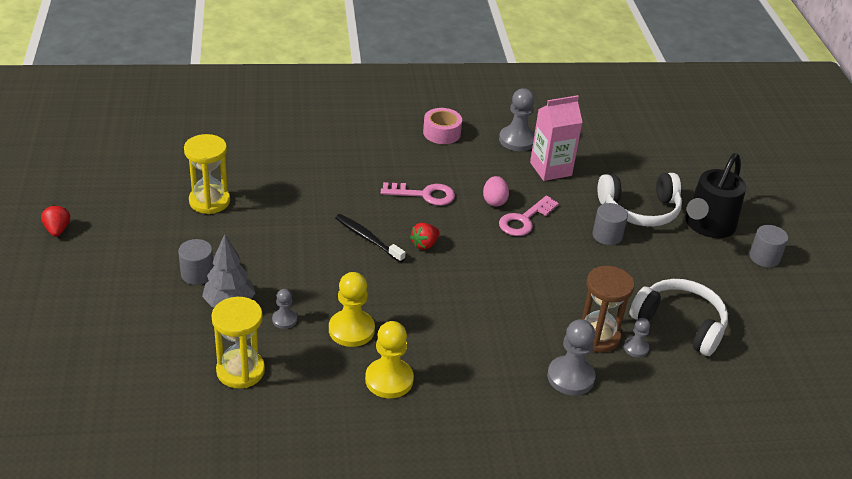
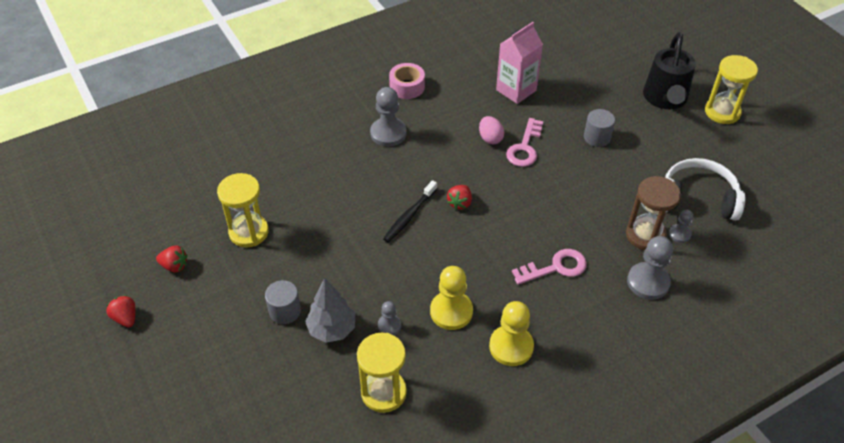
camera: 20 degrees left, 10 degrees up
(126, 205) = (174, 266): none -> red strawberry
(367, 238) = (409, 216): black toothbrush -> black toothbrush turned 75 degrees counterclockwise
(424, 195) = (429, 154): pink key -> pink key (555, 267)
(517, 140) = (472, 71): grey pawn -> grey pawn (388, 133)
(640, 210) = (607, 103): white headphones -> none
(764, 257) = (722, 112): grey cylinder -> yellow hourglass

